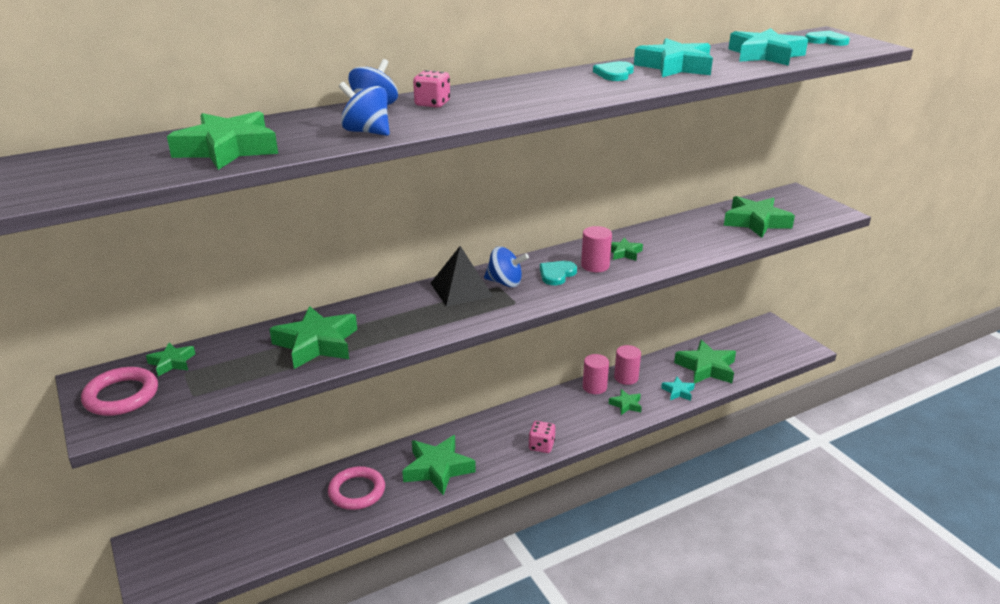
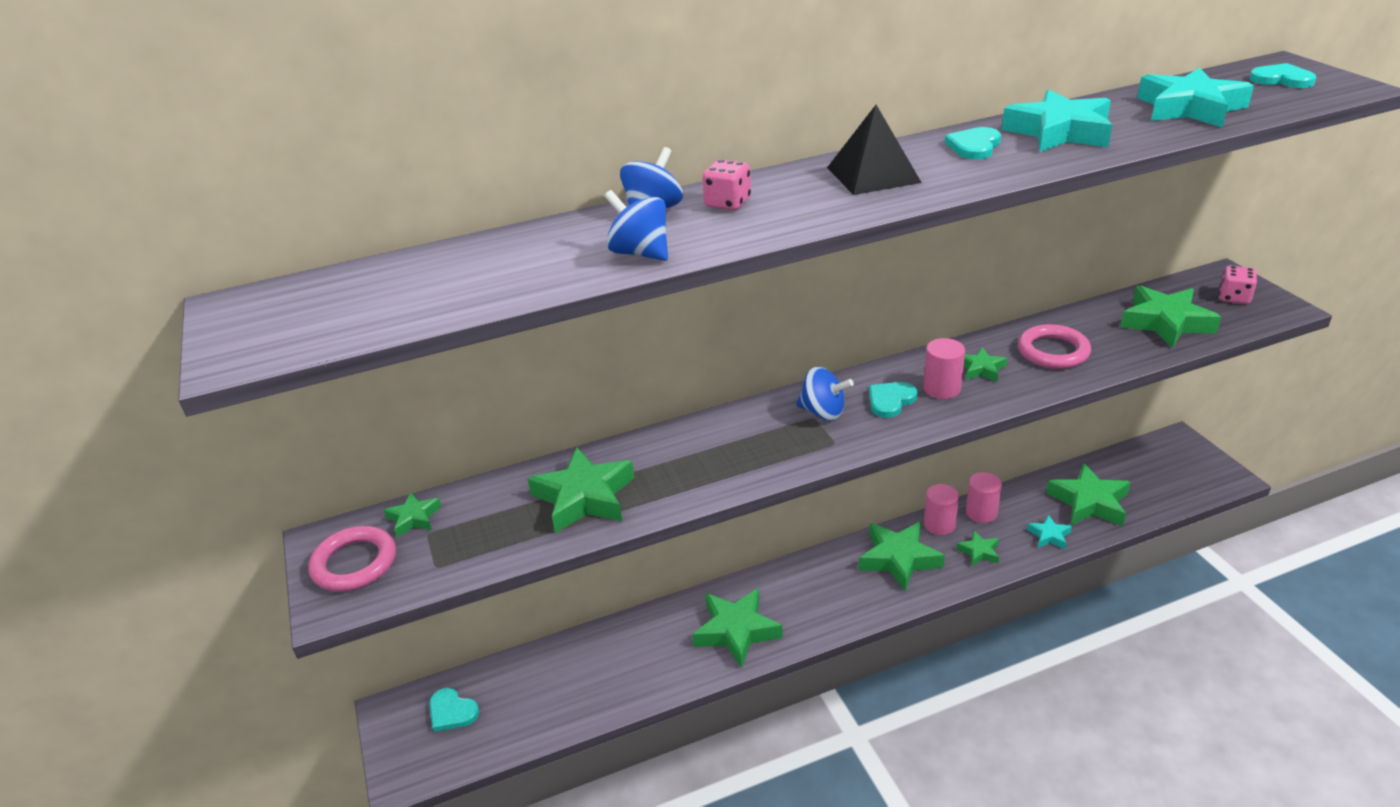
camera: 10 degrees right, 5 degrees up
(198, 541) = (452, 712): none -> turquoise heart
(228, 149) = (467, 283): green star -> green star (899, 559)
(357, 491) = (637, 656): pink ring -> pink ring (1053, 351)
(461, 289) = (766, 421): black pyramid -> black pyramid (873, 175)
(541, 446) = (867, 605): pink dice -> pink dice (1234, 297)

